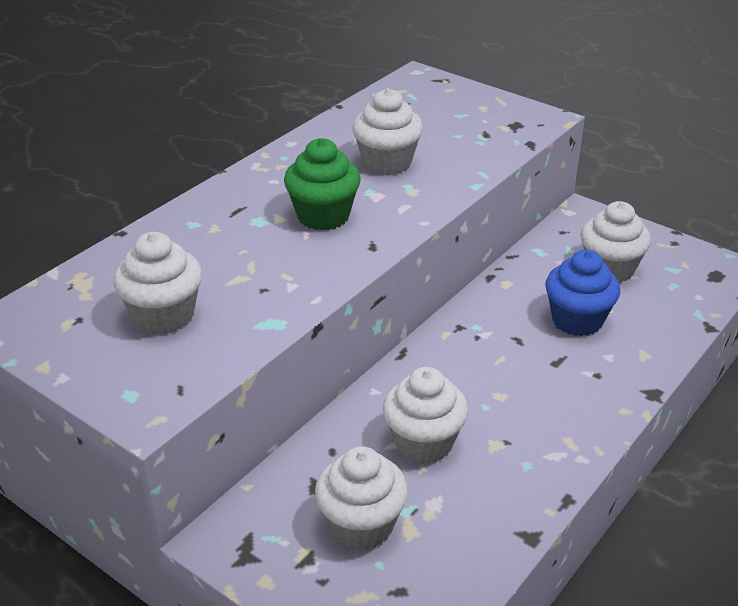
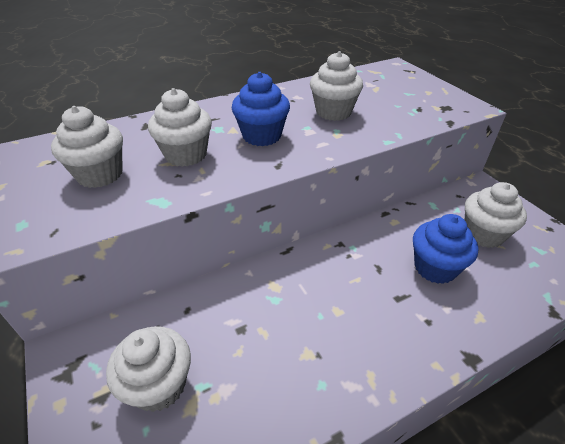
camera: 25 degrees right, 5 degrees up
(323, 216) = (262, 136): green cupcake -> blue cupcake
(423, 443) = (254, 329): white cupcake -> white cupcake (186, 155)

